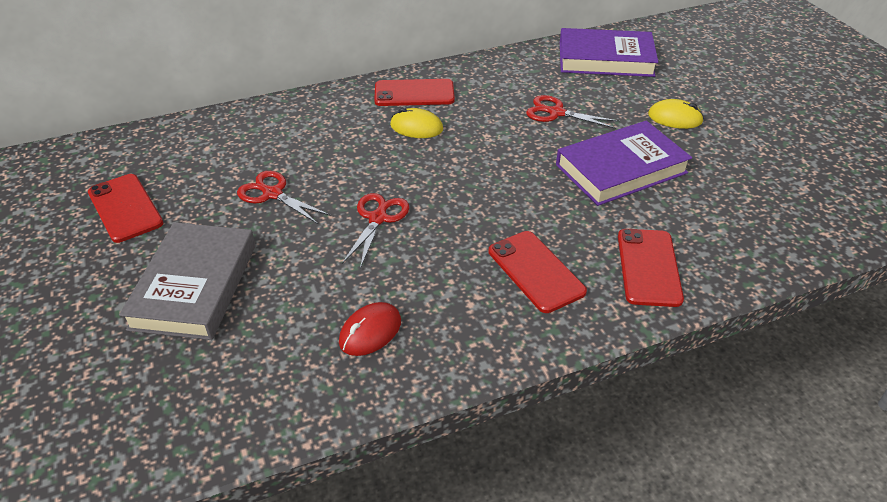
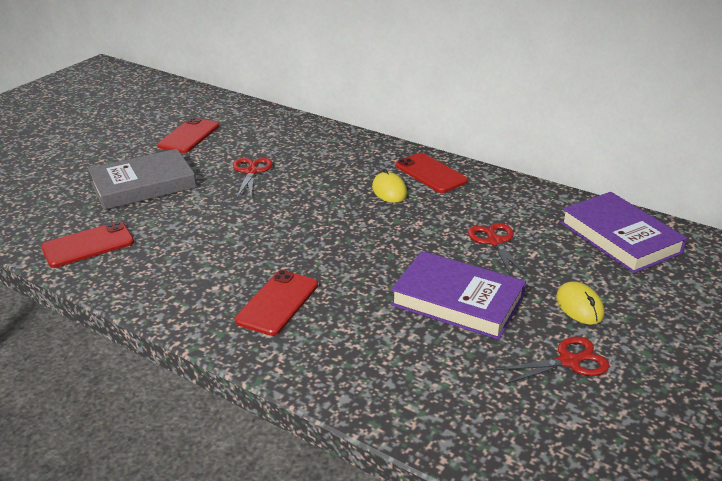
camera: 55 degrees right, 10 degrees down
(370, 331) = (154, 258): red mouse -> none
(378, 218) = (268, 217): red scissors -> red scissors (569, 361)
(648, 267) = (338, 357): red phone -> red phone (88, 245)

